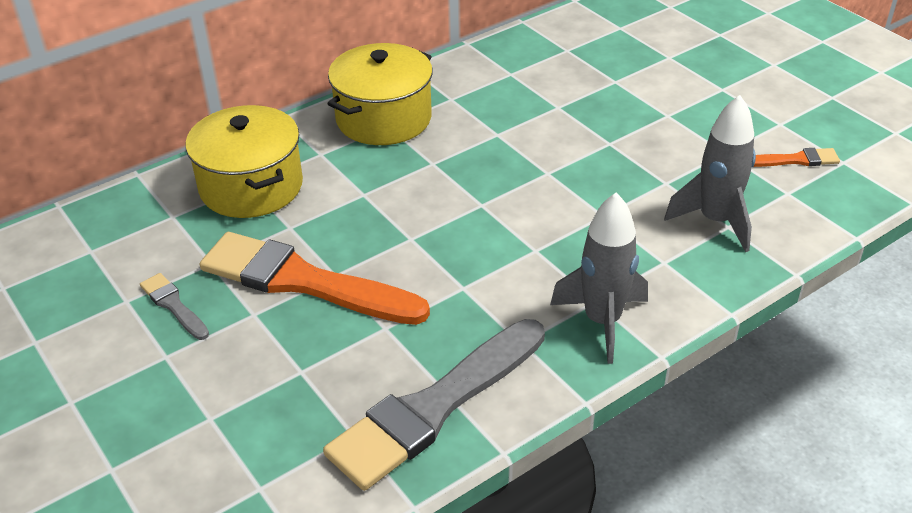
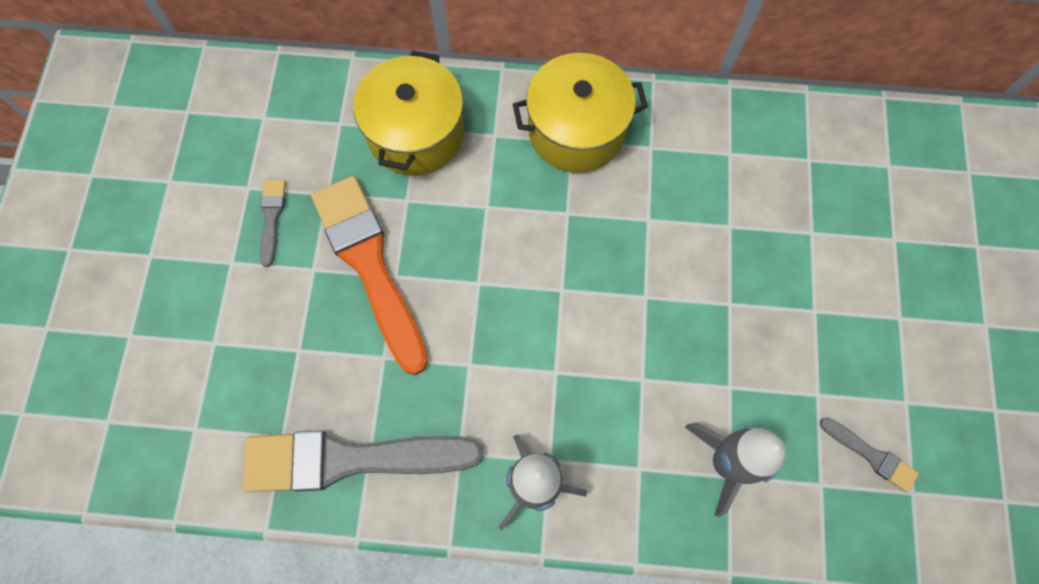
camera: 40 degrees right, 30 degrees up
(795, 160) = (870, 455): orange brush -> grey brush

